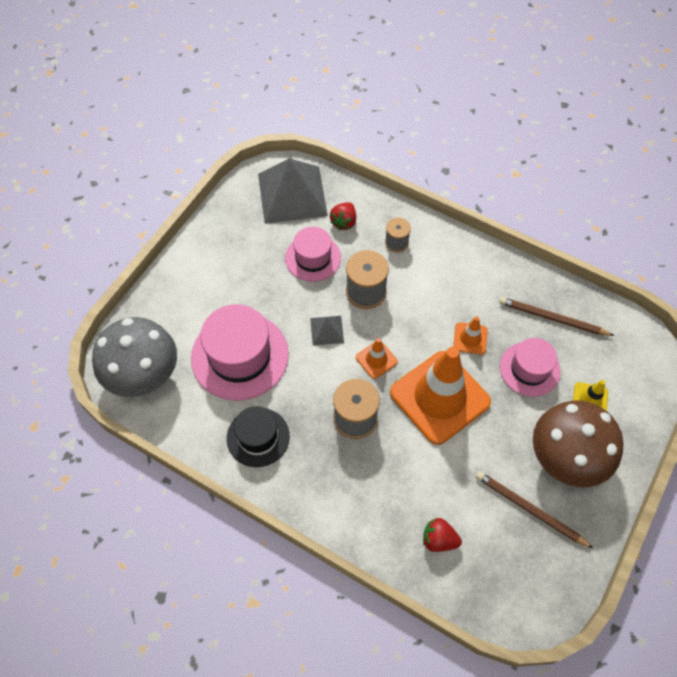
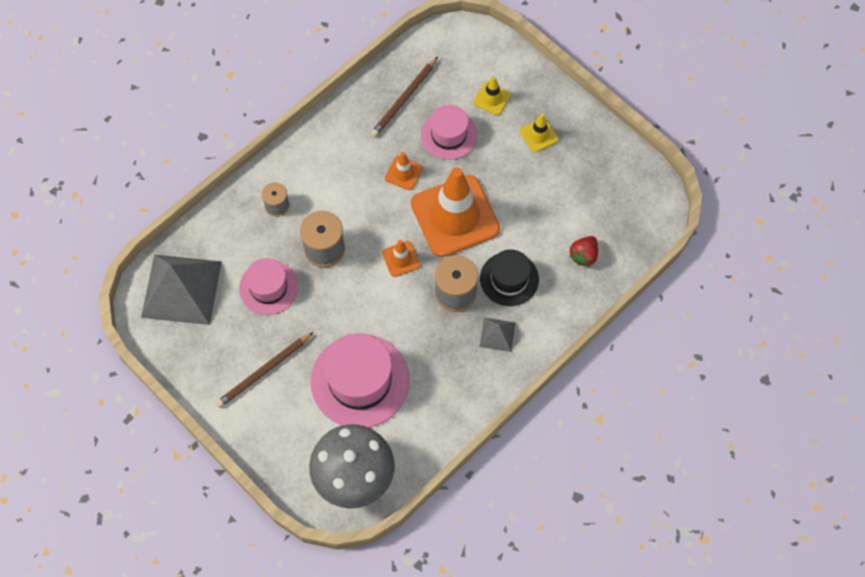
camera: 75 degrees left, 5 degrees up
(258, 437) = (450, 381): black hat -> black hat (509, 279)
(327, 330) = (356, 294): grey pyramid -> grey pyramid (497, 334)
(344, 222) = (235, 247): red strawberry -> none
(530, 509) = (576, 178): brown pencil -> brown pencil (264, 371)
(566, 458) = (538, 135): brown mushroom -> yellow traffic cone

